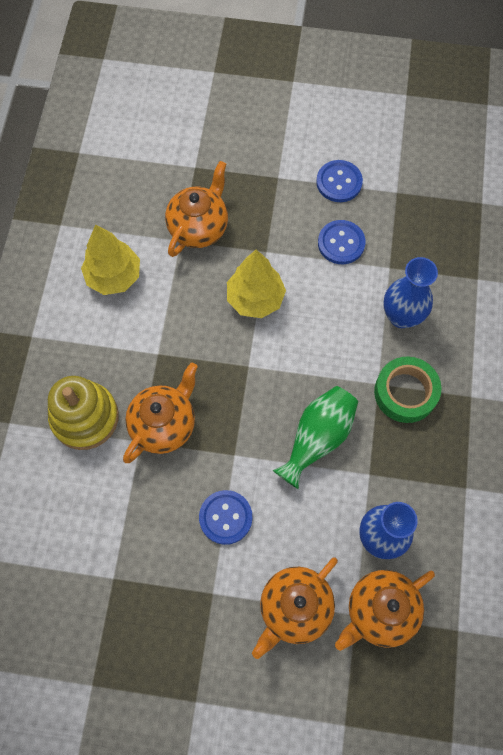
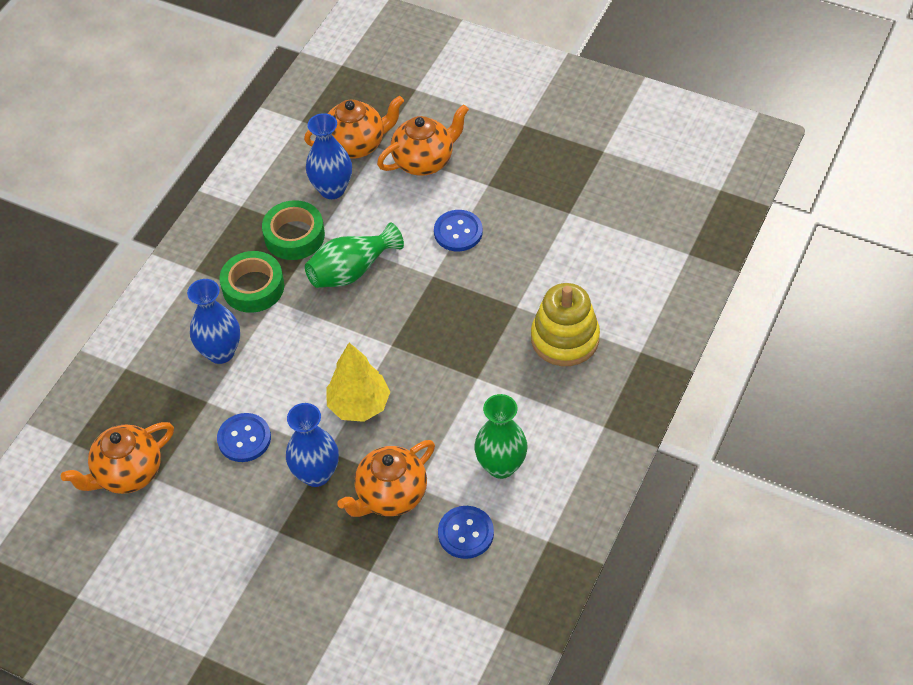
camera: 160 degrees left, 15 degrees down
(114, 276) = (501, 466): yellow tree -> green vase
(164, 424) = (490, 314): orange teapot -> orange teapot (128, 473)
(267, 229) = (316, 474): none -> blue vase
(339, 182) = (213, 507): blue button -> blue button (465, 533)
(393, 464) = (294, 236): none -> green tape

